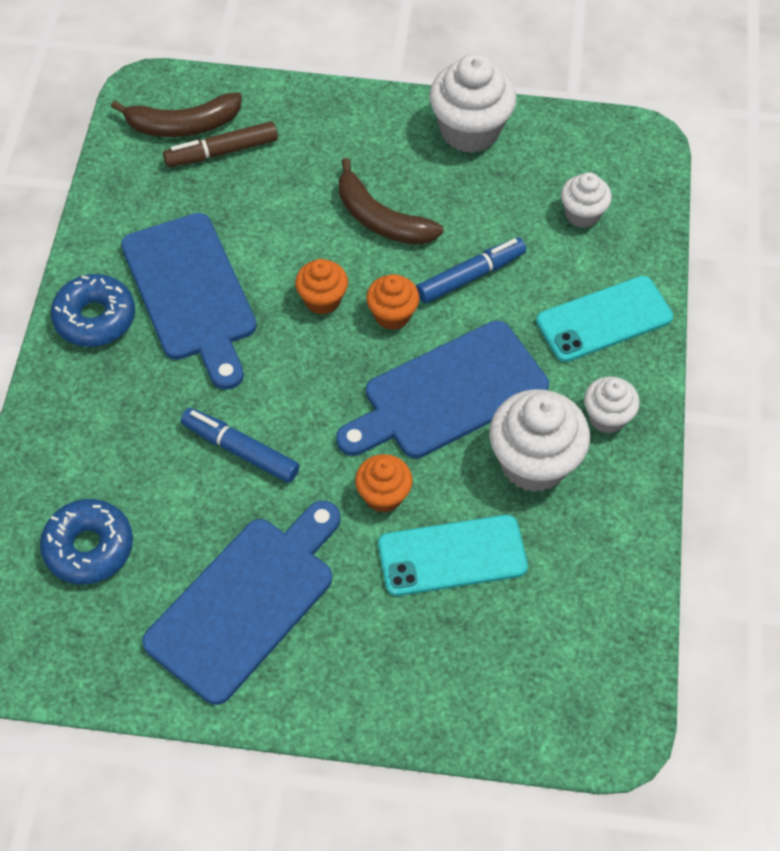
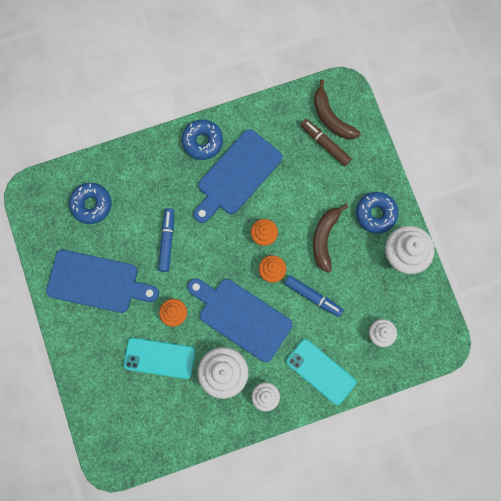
camera: 65 degrees right, 20 degrees up
(382, 137) = (375, 214): none -> blue donut
(452, 555) = (159, 358): turquoise phone -> turquoise phone turned 45 degrees counterclockwise

